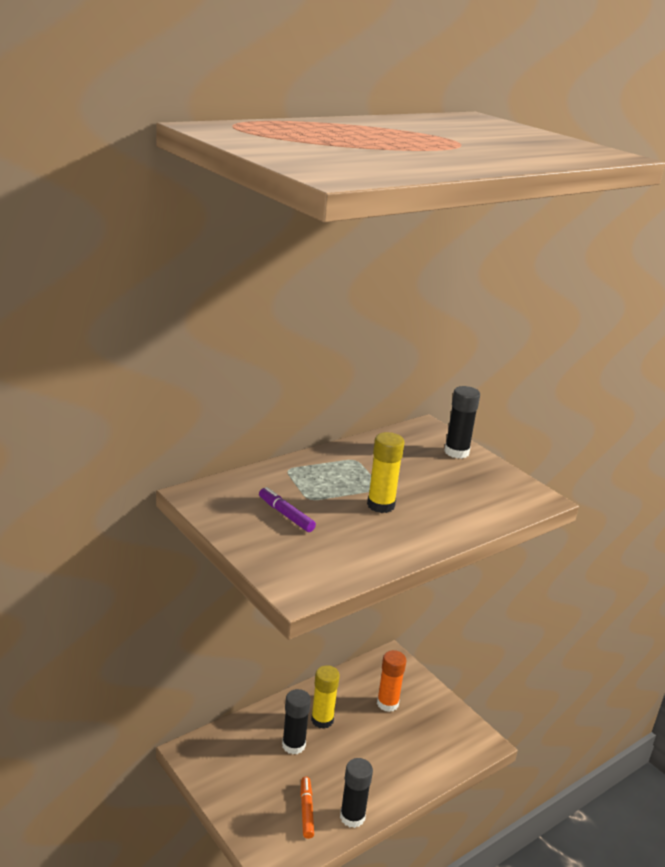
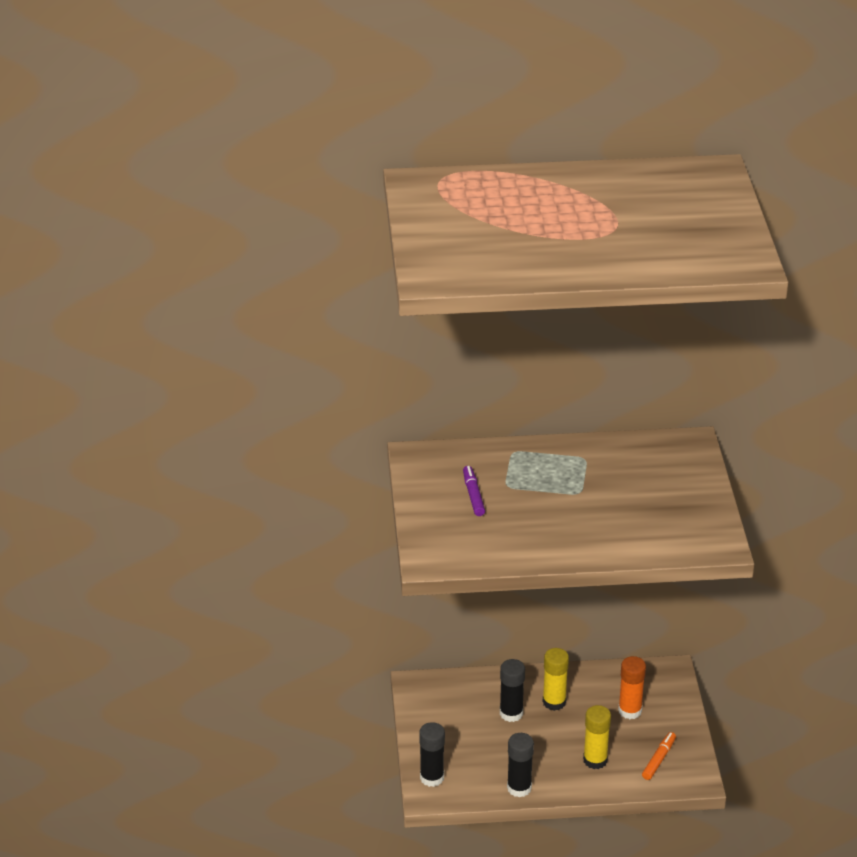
camera: 35 degrees right, 10 degrees up
(306, 810) = (483, 768): orange marker -> orange marker (659, 759)
(381, 505) = (563, 509): yellow glue stick -> yellow glue stick (595, 760)
(456, 452) = (692, 477): black glue stick -> black glue stick (432, 777)

